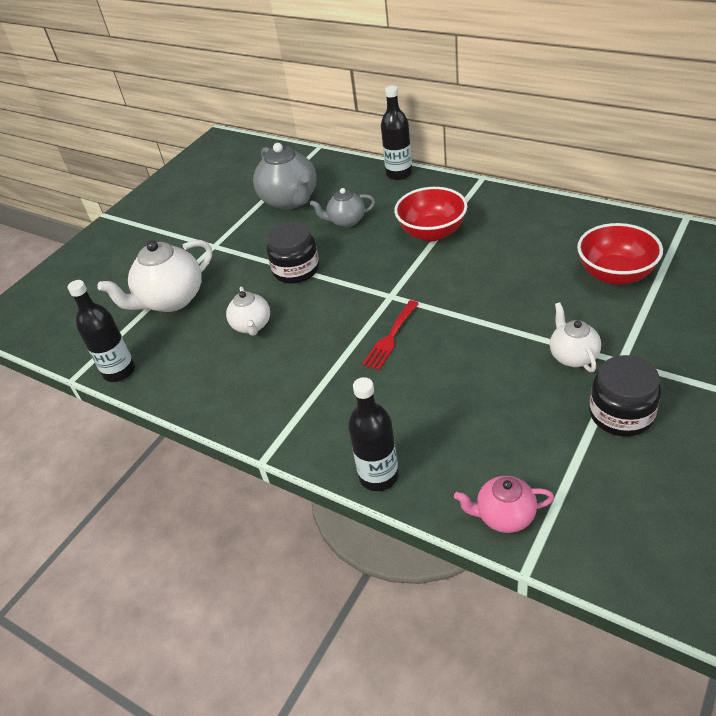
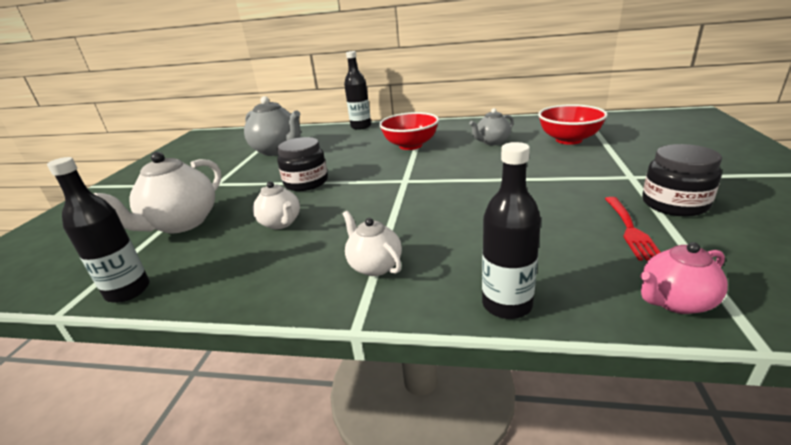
camera: 25 degrees left, 15 degrees down
(346, 221) = (334, 152): grey teapot -> grey teapot (492, 142)
(390, 338) = (426, 203): red fork -> red fork (630, 230)
(572, 356) = (591, 181): white teapot -> white teapot (374, 266)

